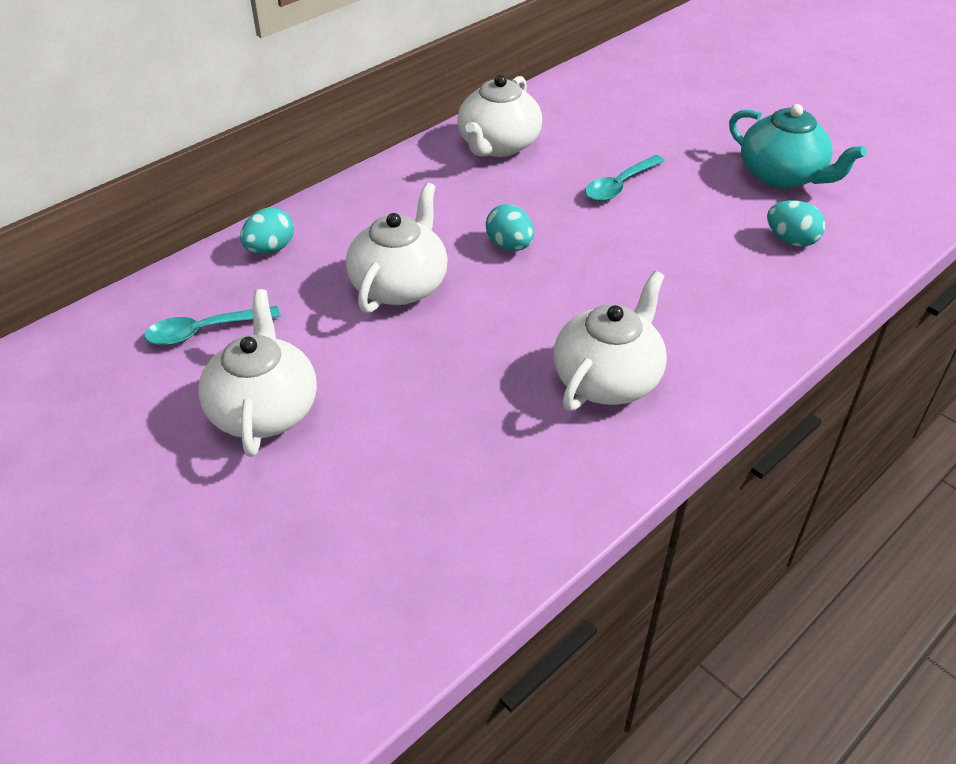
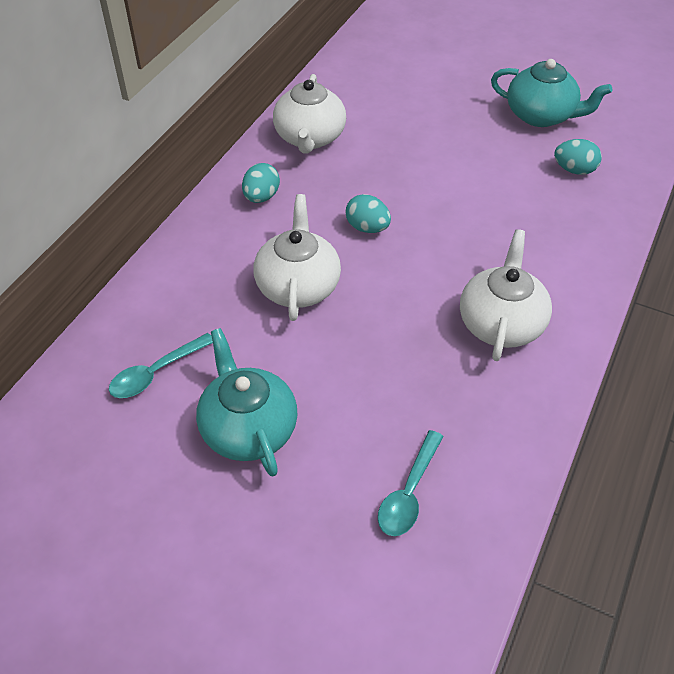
camera: 20 degrees left, 5 degrees up
(264, 410) = (248, 429): white teapot -> turquoise teapot
(270, 249) = (170, 281): turquoise egg -> turquoise egg (261, 197)
(619, 186) = (425, 153): turquoise spoon -> turquoise spoon (409, 493)

